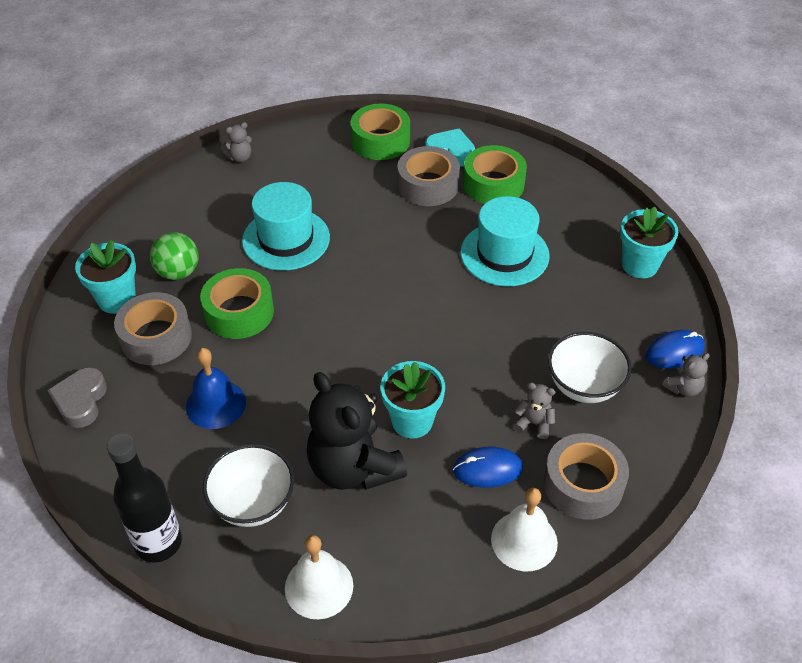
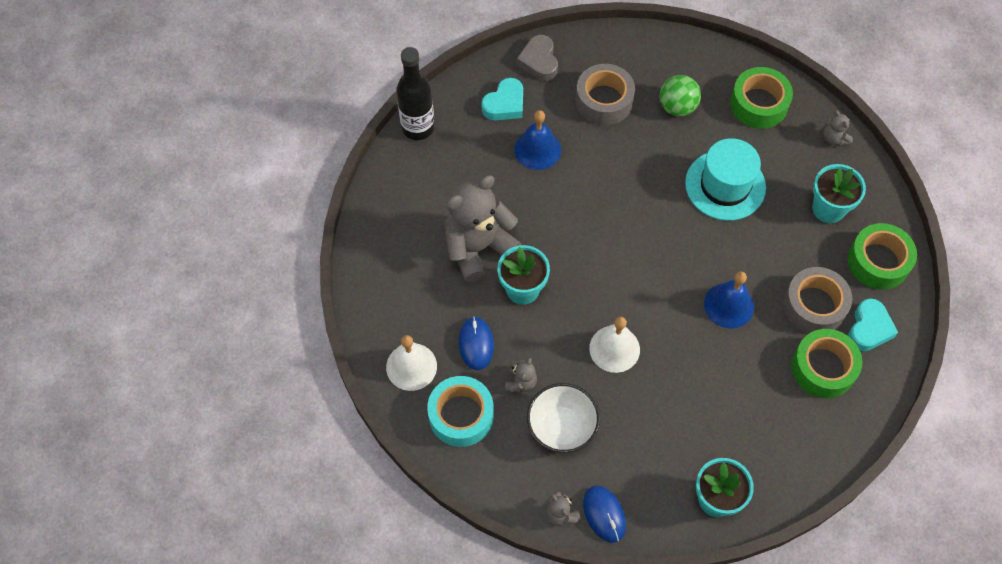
camera: 90 degrees right, 15 degrees up
(81, 401) = (539, 61): grey heart -> grey heart turned 105 degrees counterclockwise
(117, 299) = (643, 68): turquoise flower pot -> turquoise flower pot (828, 208)
(140, 439) = (505, 104): none -> turquoise heart
(239, 312) = (634, 156): green tape -> green tape (759, 104)
(253, 503) = (448, 182): white bowl -> none
(319, 586) = (380, 228): white bell -> white bell (614, 349)
(353, 468) = (478, 247): black teddy bear -> grey teddy bear
(429, 244) = (729, 305): none -> blue bell
(504, 254) = (721, 372): turquoise hat -> none
(583, 484) = (461, 415): grey tape -> turquoise tape

